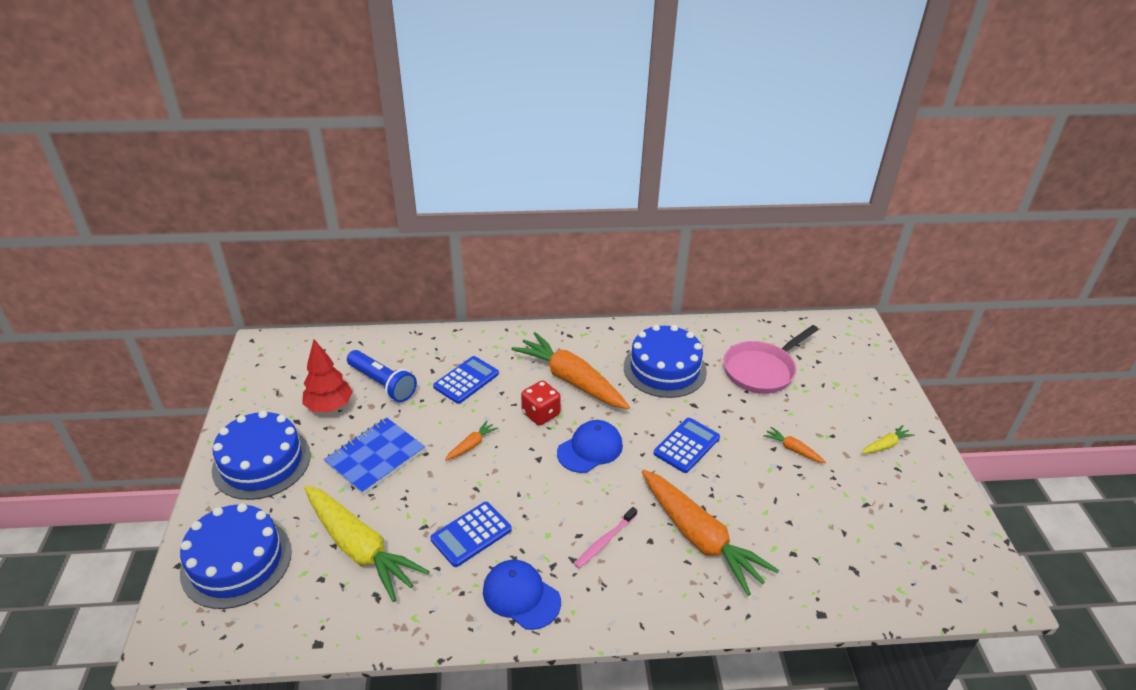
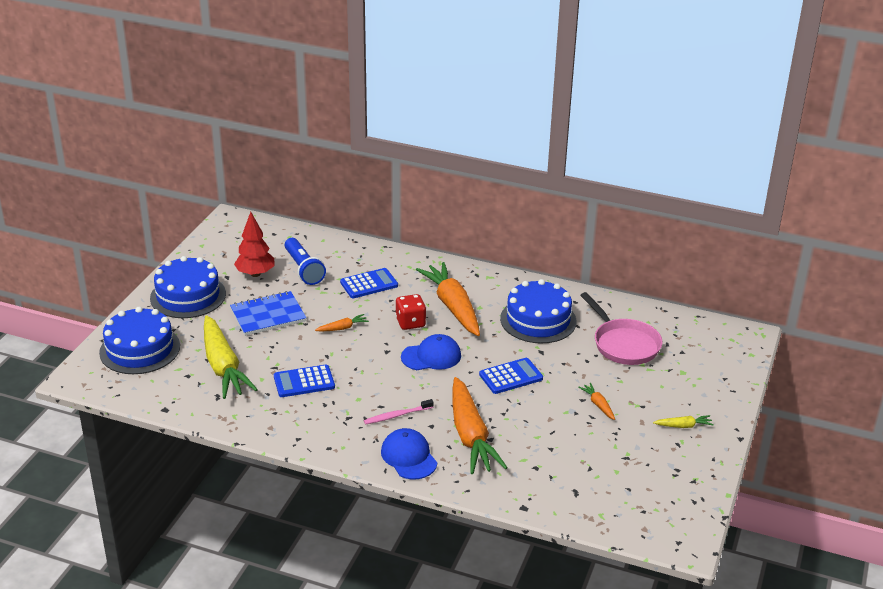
camera: 25 degrees right, 5 degrees down
(521, 596) = (313, 427): blue cap -> blue cap (409, 457)
(762, 370) = (623, 344): pink pan -> pink pan turned 105 degrees counterclockwise

